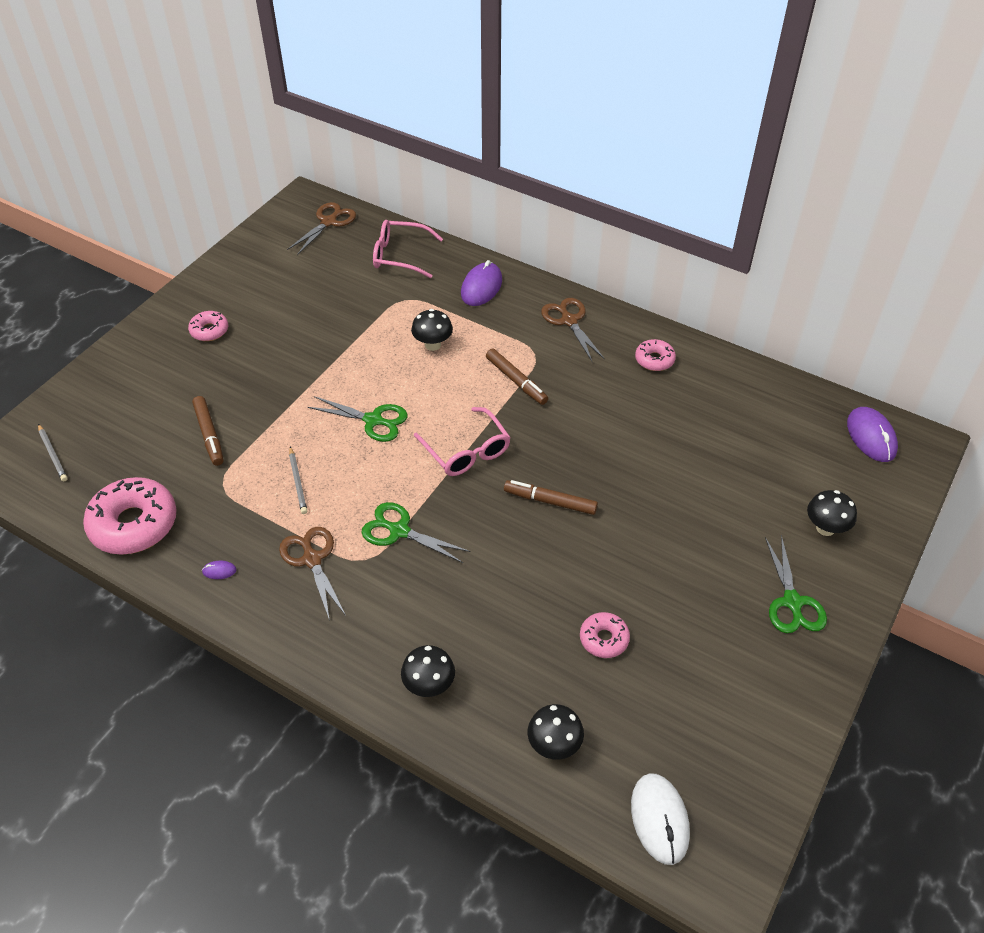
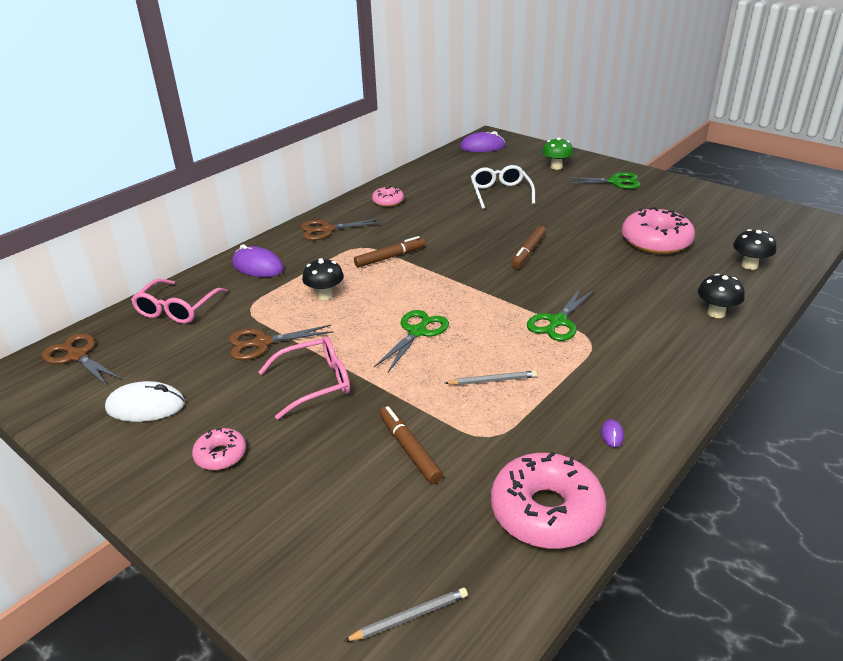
camera: 80 degrees left, 15 degrees down
(209, 435) = (409, 449): brown marker -> brown marker turned 105 degrees counterclockwise
(312, 559) = (592, 372): brown scissors -> brown scissors (262, 343)
(466, 451) = (467, 284): pink glasses -> pink glasses (315, 383)
(604, 639) = (656, 241): pink donut -> pink donut, size x1.94
(659, 819) = (788, 235): white mouse -> white mouse (146, 406)
(710, 467) = (500, 193): none -> white glasses
(825, 528) = (556, 167): black mushroom -> green mushroom

